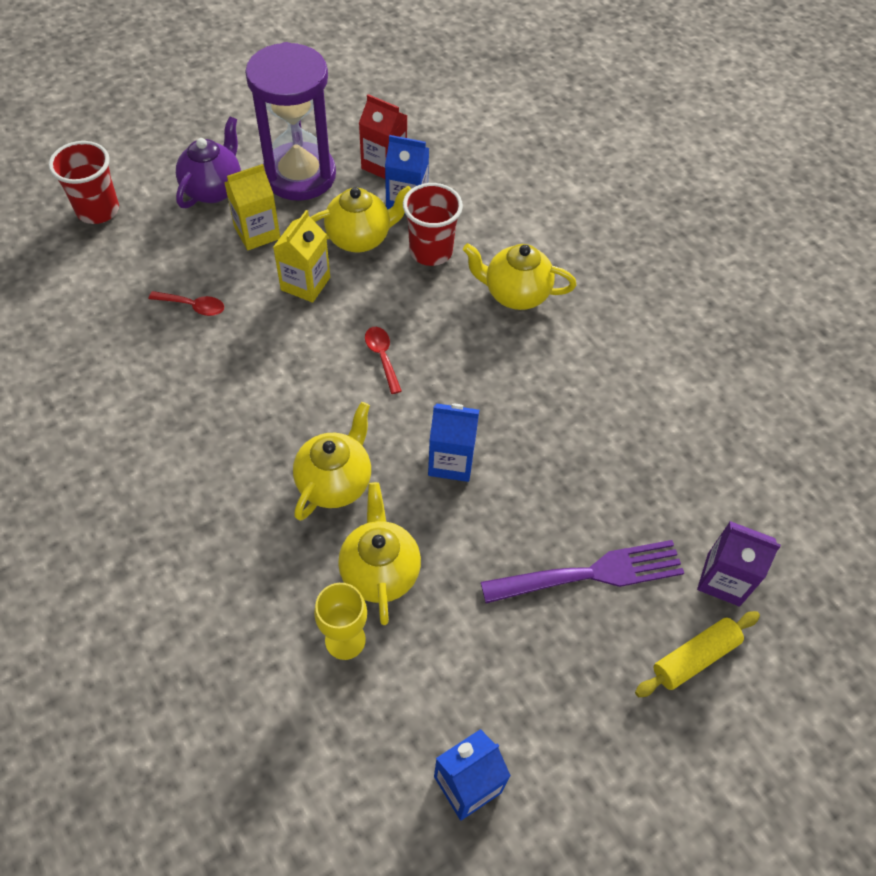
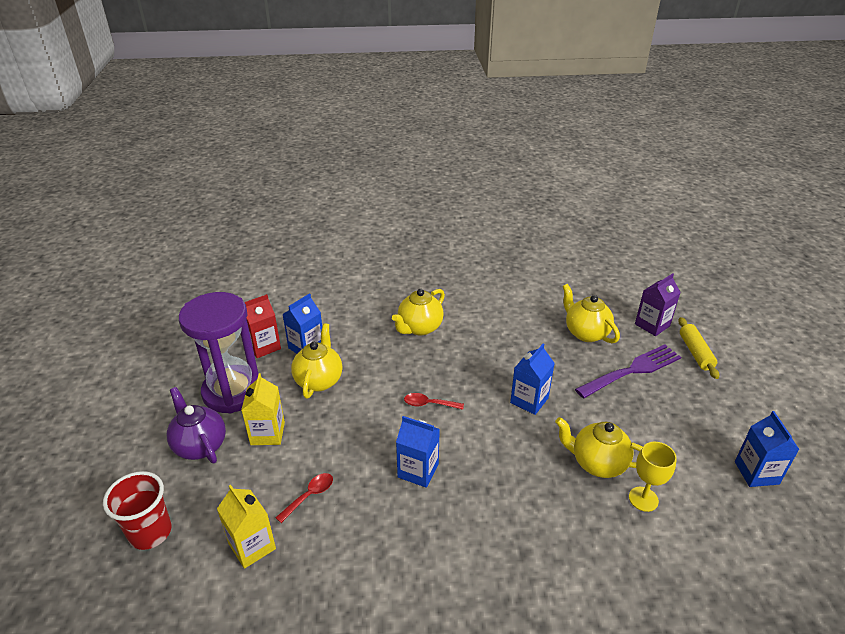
camera: 60 degrees left, 20 degrees down
(273, 386) = (418, 470): none -> blue carton
(305, 283) = (337, 422): yellow carton -> yellow carton (252, 546)
(335, 482) = (518, 463): yellow teapot -> yellow teapot (585, 333)
(431, 251) = (358, 351): red cup -> none
(591, 574) = (632, 370): purple fork -> purple fork turned 45 degrees clockwise

